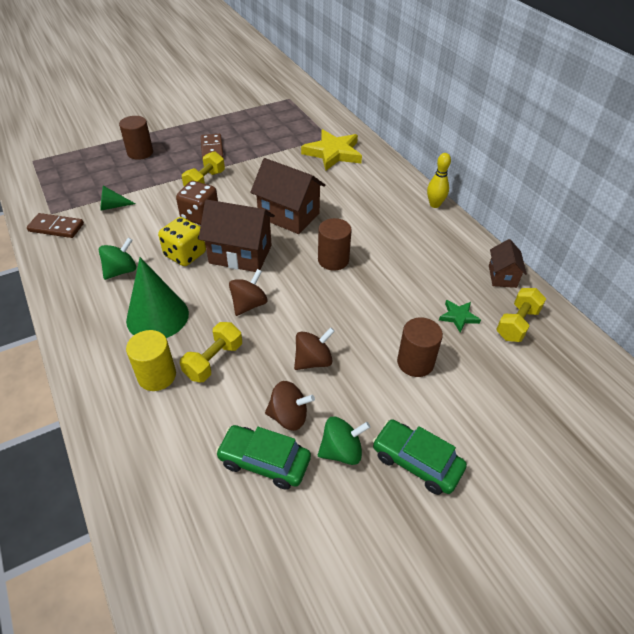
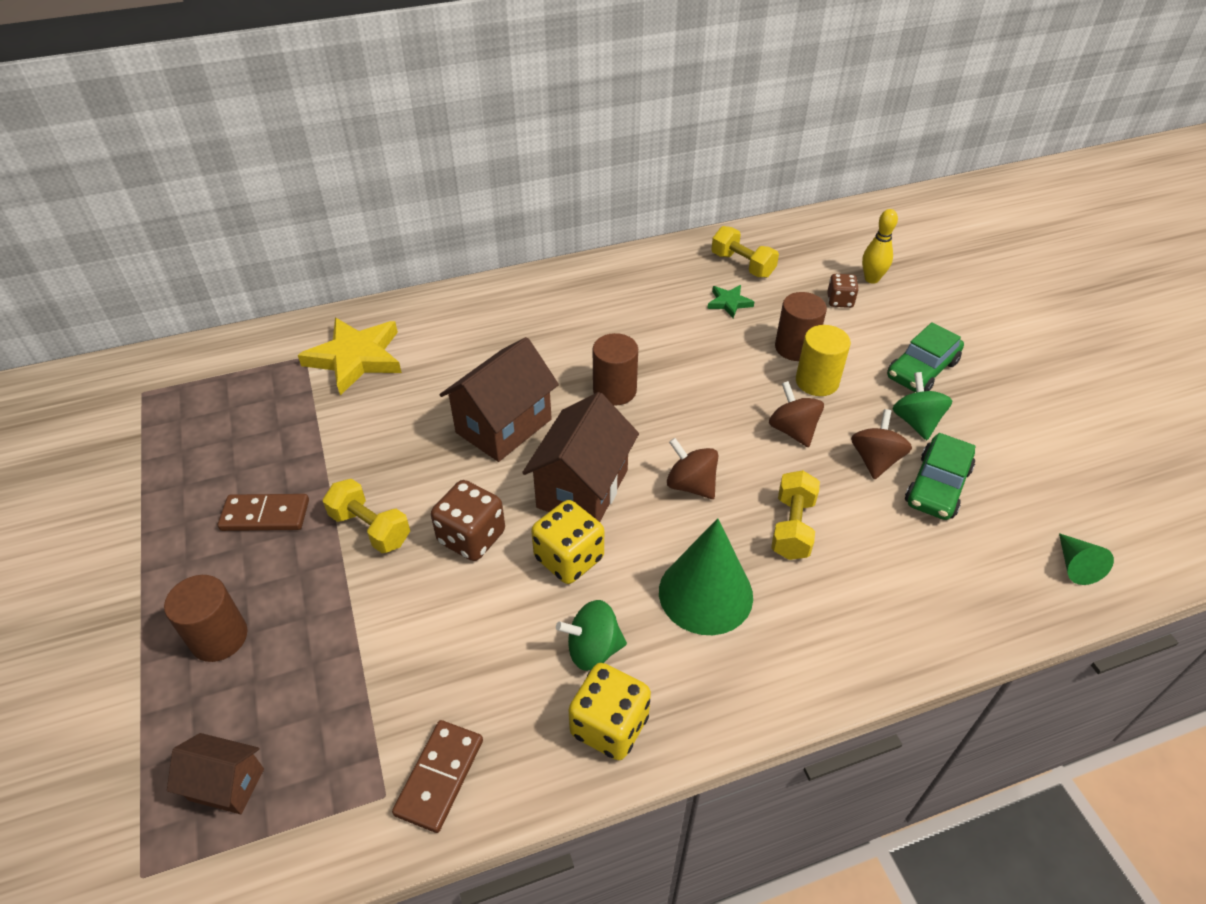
camera: 80 degrees left, 0 degrees up
(72, 282) = (609, 726): none -> yellow dice
(113, 206) = (399, 676): green cone -> green cone (1075, 566)
(121, 271) = (593, 649): green spinning top -> green spinning top turned 60 degrees counterclockwise
(157, 376) = (818, 591): yellow cylinder -> yellow cylinder (817, 381)
(214, 361) = (792, 527): yellow dumbbell -> yellow dumbbell turned 60 degrees clockwise
(434, 204) = (523, 281): yellow bowling pin -> yellow bowling pin (871, 279)
(496, 397) = (839, 301): none -> brown dice
(502, 276) = (668, 258): brown house -> brown house (226, 784)

